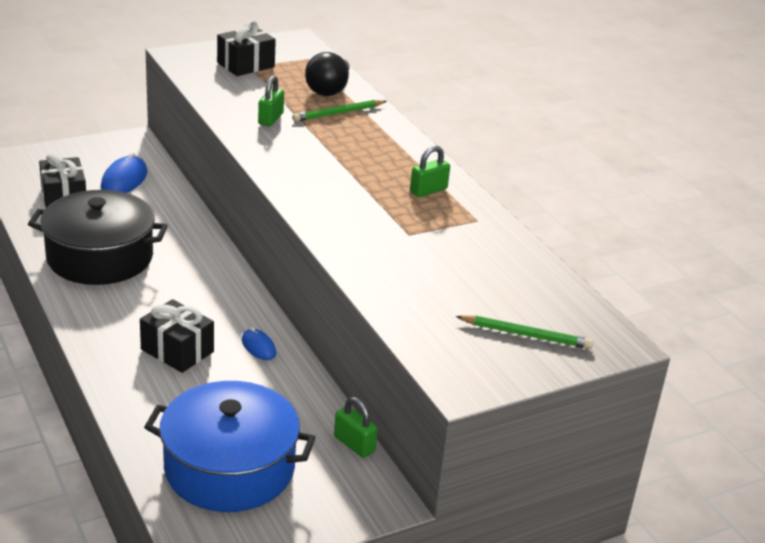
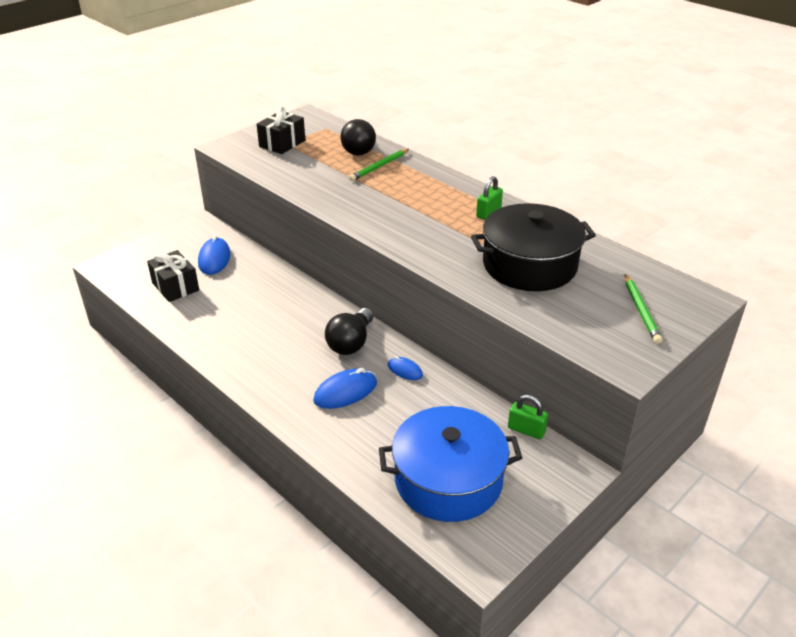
camera: 15 degrees left, 5 degrees up
(100, 257) = (235, 329): black pot -> black pot (529, 265)
(177, 351) = (345, 392): black gift -> blue mouse
(217, 303) = (351, 343): none -> black light bulb
(271, 119) = (332, 183): green padlock -> none
(526, 335) = (641, 311): green pencil -> green pencil turned 90 degrees clockwise

